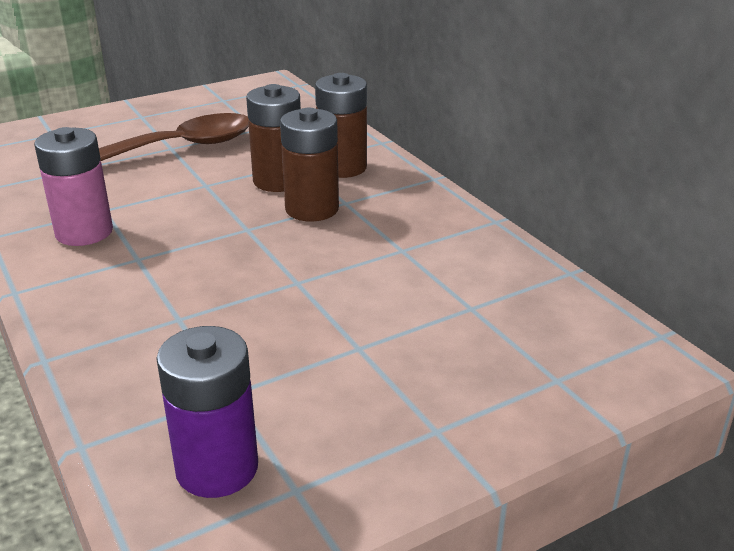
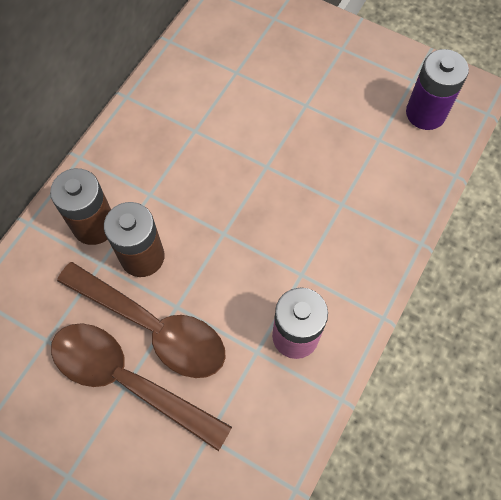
camera: 120 degrees left, 35 degrees up
(202, 169) = (154, 327): none -> brown spoon
(312, 209) = (173, 208): brown battery -> none

